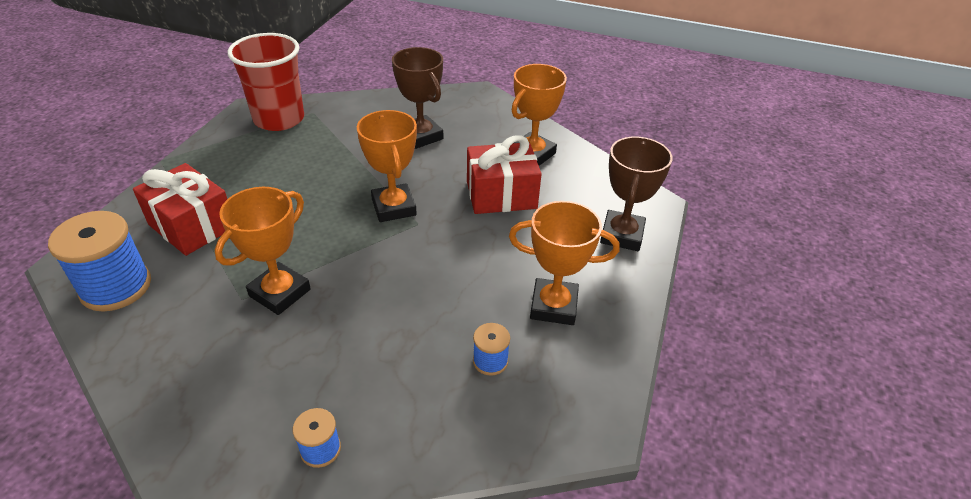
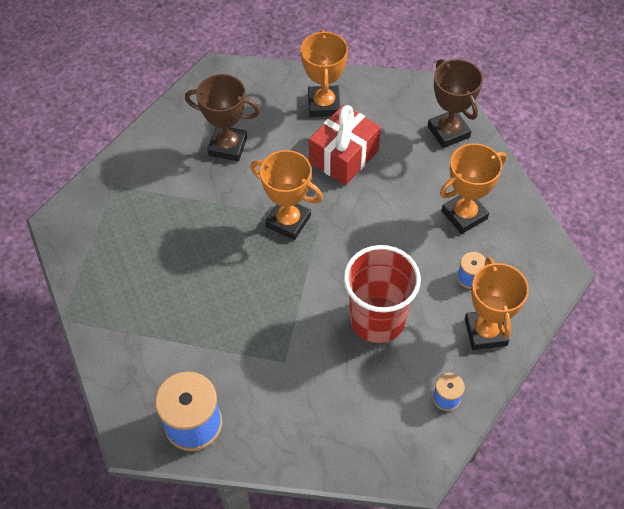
camera: 40 degrees left, 15 degrees up
(192, 226) = (174, 345): red gift -> none
(279, 119) = (97, 212): red cup -> red cup (377, 319)
(280, 293) = (301, 338): orange trophy -> orange trophy (485, 332)

